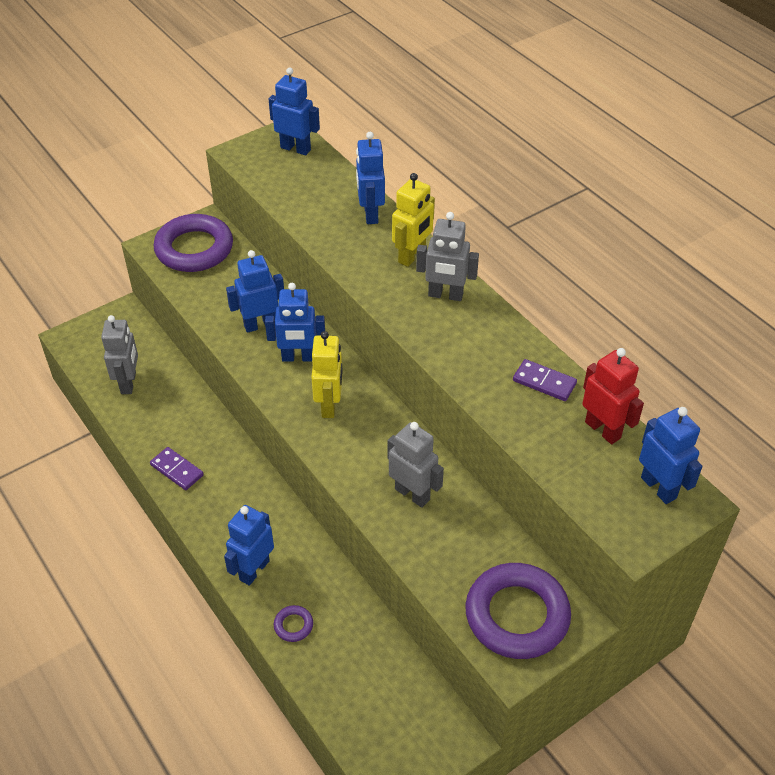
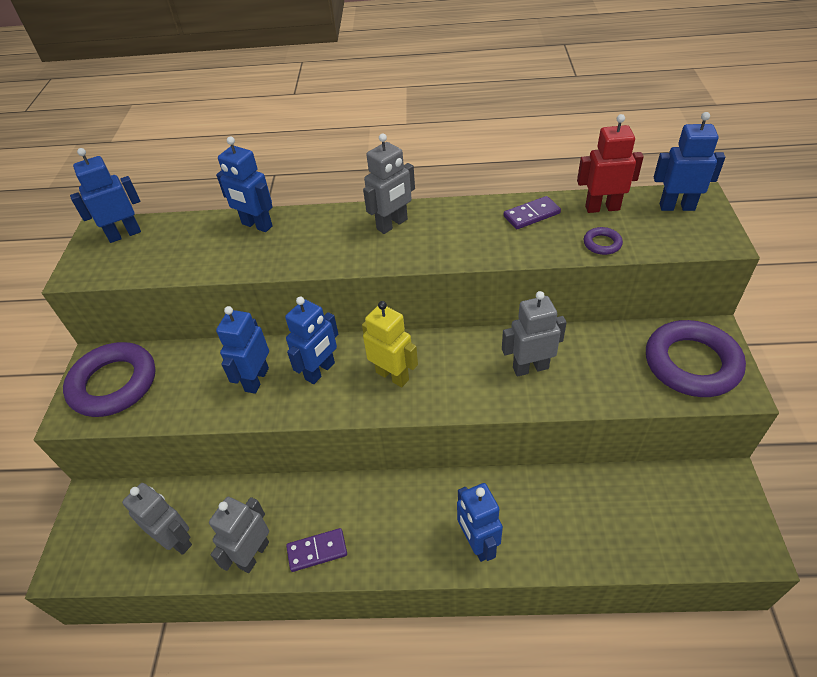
camera: 50 degrees left, 0 degrees up
(148, 434) = (253, 554): none -> grey robot
(293, 625) = (556, 542): purple ring -> purple ring (602, 244)
(412, 256) = (330, 223): yellow robot -> none

